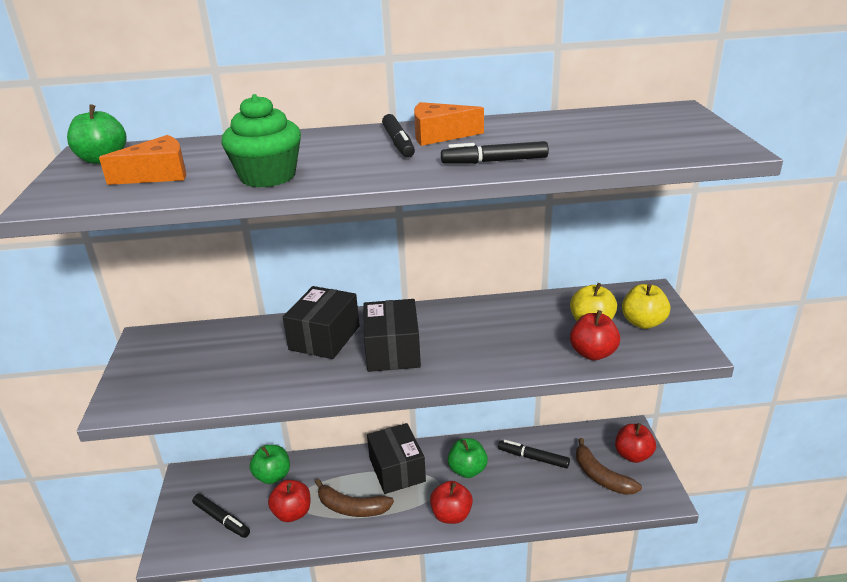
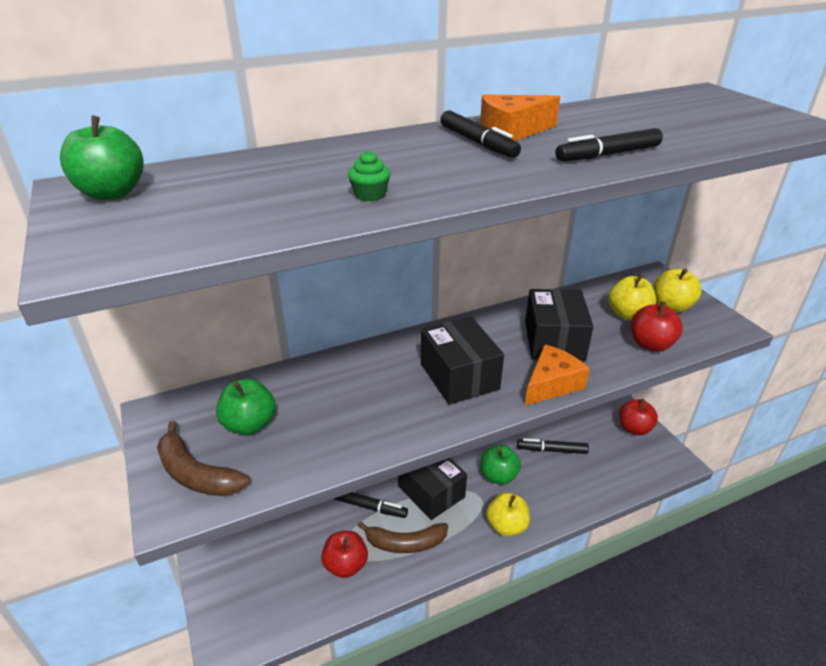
camera: 20 degrees left, 5 degrees up
(158, 174) = (216, 206): orange cheese -> orange cheese (551, 384)
(221, 519) = (270, 593): black marker -> black marker (370, 507)
(268, 176) = (370, 195): green cupcake -> green cupcake, size x0.43
(273, 476) = (304, 529): green apple -> green apple (249, 424)
(324, 338) = (376, 374): black box -> black box (554, 340)
(451, 515) = (506, 526): red apple -> yellow apple
(601, 476) = (618, 454): brown banana -> brown banana (196, 474)

